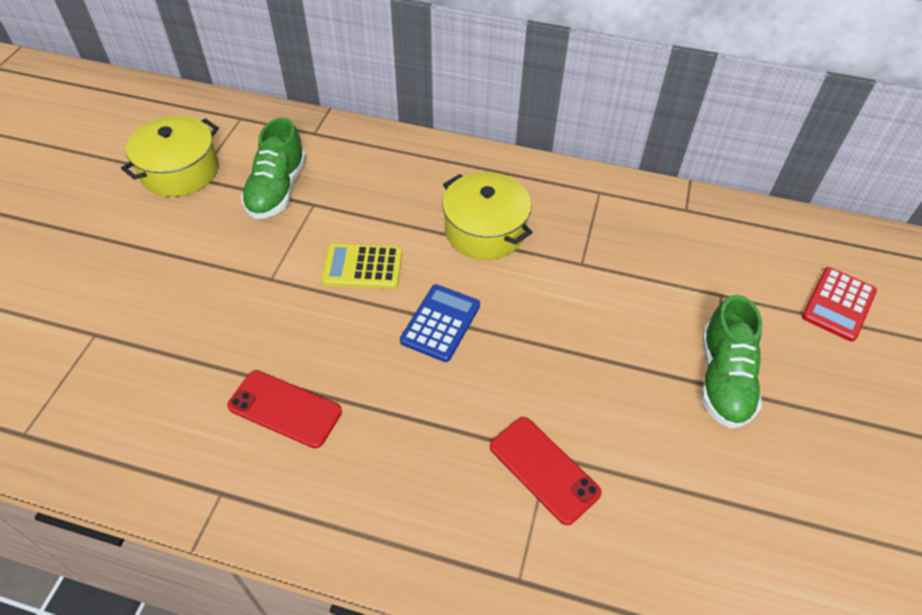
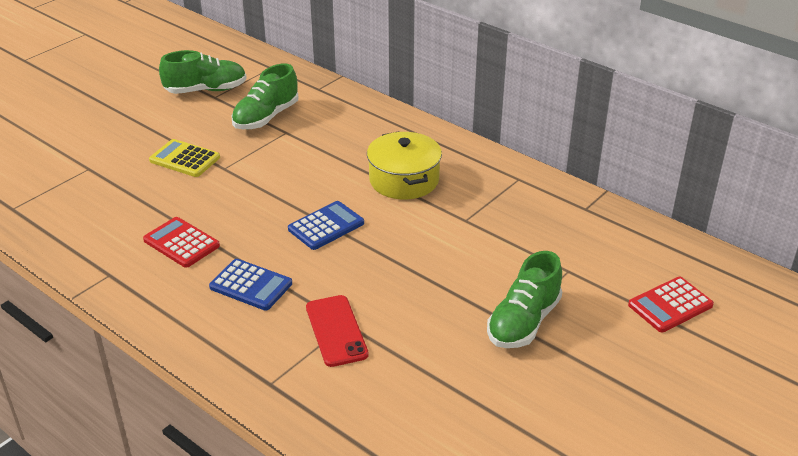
camera: 25 degrees right, 15 degrees down
(180, 171) = (206, 90): yellow pot -> green shoe
(285, 409) = (181, 243): red phone -> red calculator
(362, 267) = (294, 178): yellow calculator -> yellow calculator (185, 159)
(407, 441) = (251, 285): none -> blue calculator

